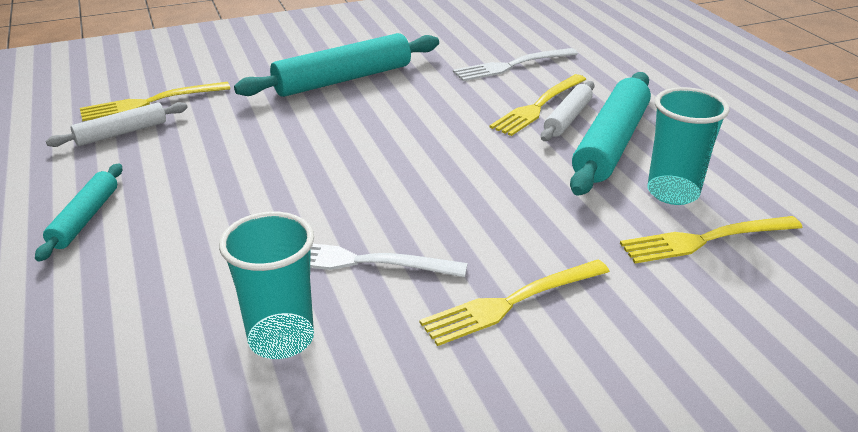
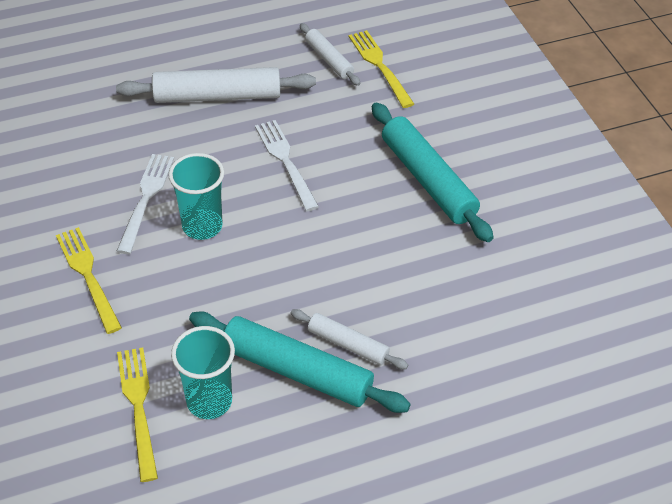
camera: 90 degrees right, 15 degrees up
(85, 218) = (215, 64): turquoise rolling pin -> none
(158, 212) = (217, 96): none -> white rolling pin
(281, 339) = (78, 166): turquoise cup -> turquoise cup (202, 226)
(511, 66) = (467, 311): white fork -> white fork (285, 161)
(538, 107) = (372, 323): yellow fork -> none

